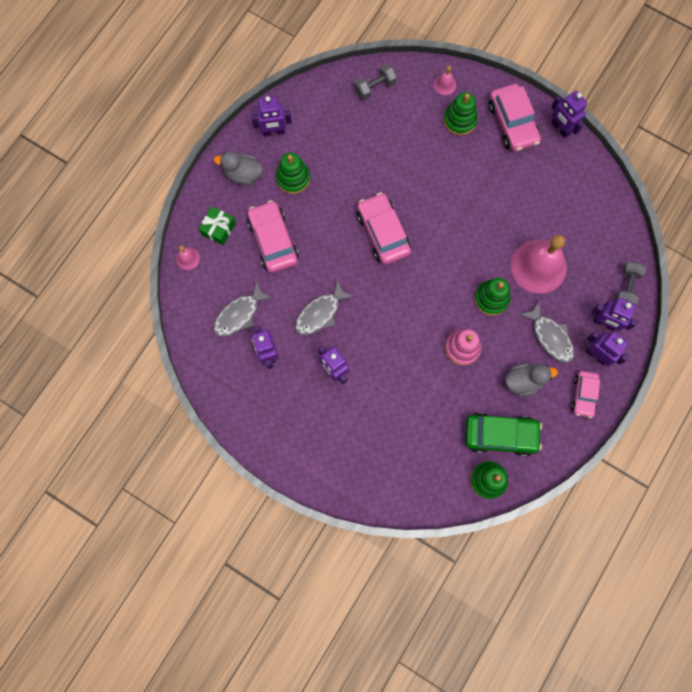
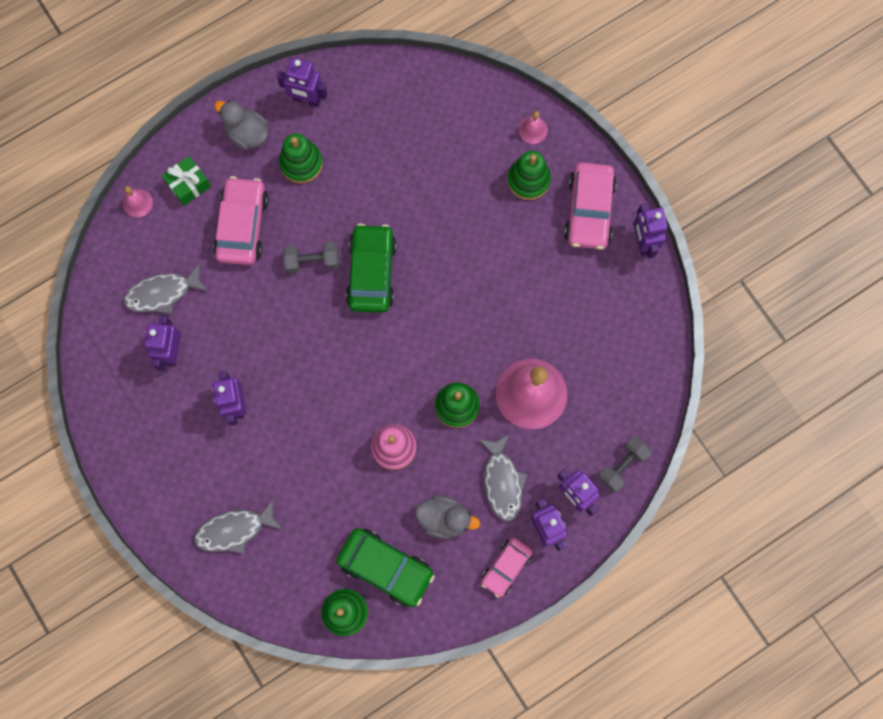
camera: 25 degrees right, 0 degrees up
(320, 313) = (253, 333): grey fish -> grey fish (234, 530)
(375, 87) = (449, 97): grey dumbbell -> grey dumbbell (312, 261)
(383, 232) = (372, 272): pink car -> green car

